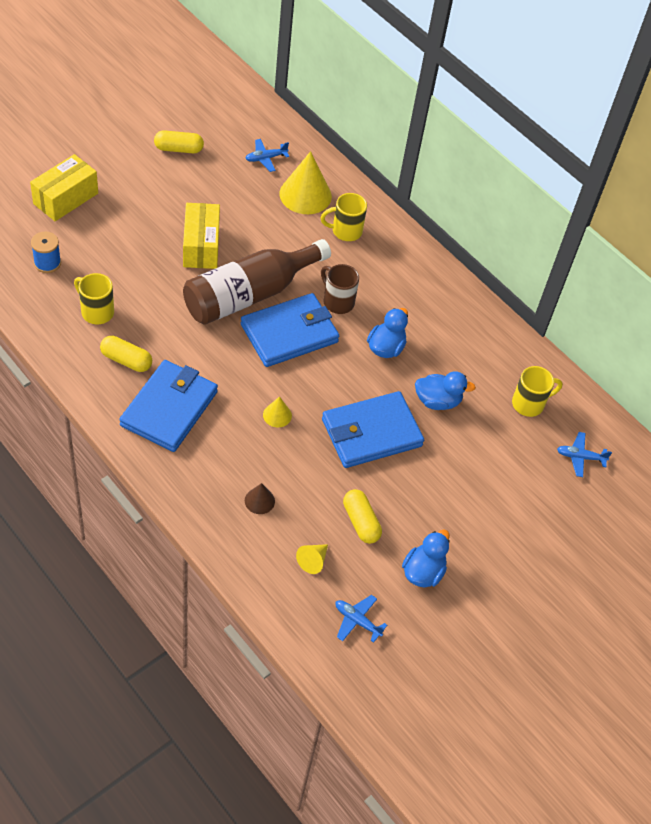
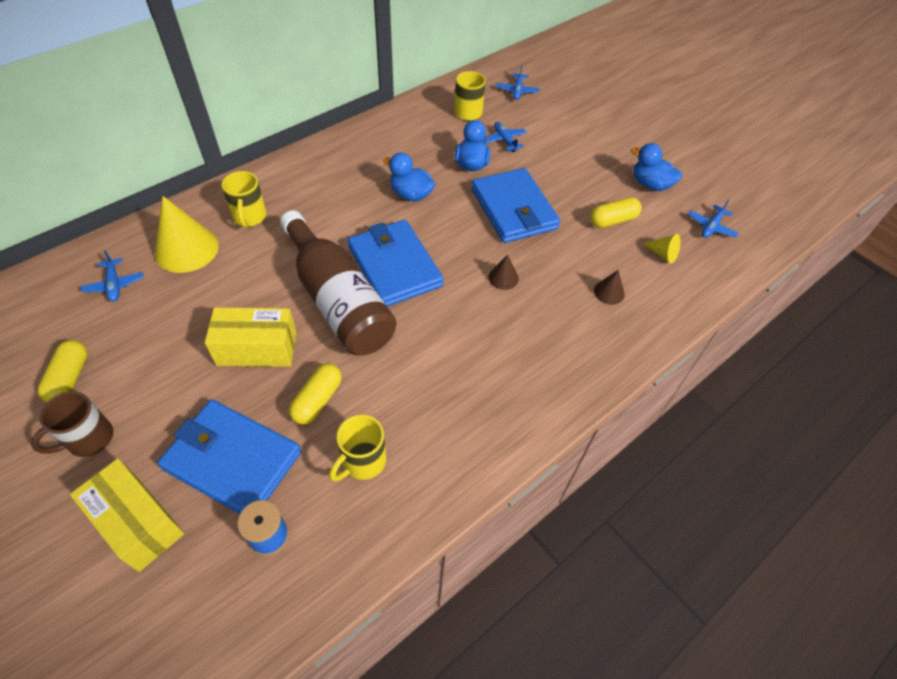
camera: 85 degrees left, 0 degrees up
(126, 360) = (441, 421): yellow capsule -> yellow capsule (317, 400)
(169, 408) = (508, 373): blue wallet -> blue wallet (232, 460)
(277, 415) = (503, 278): yellow cone -> brown cone
(337, 301) = (350, 227): brown mug -> brown mug (89, 439)
(482, 435) = (504, 140): none -> blue plane

